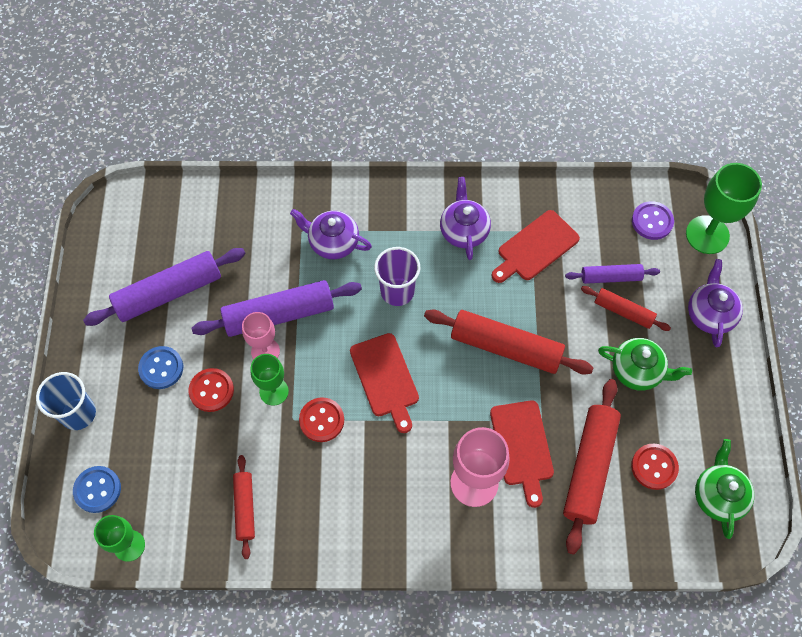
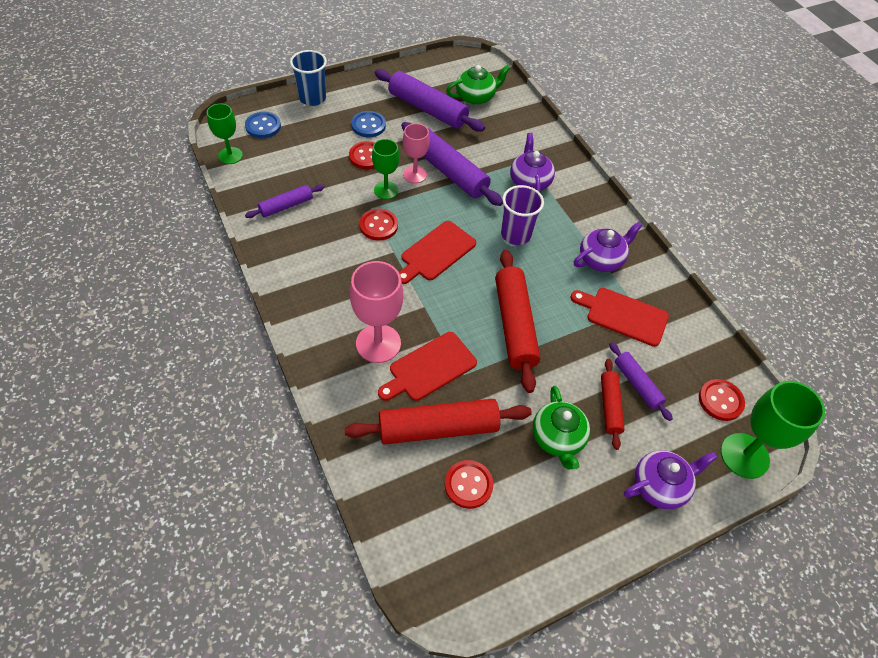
camera: 60 degrees right, 10 degrees down
(245, 508) = (286, 206): red rolling pin -> purple rolling pin
(652, 221) = (720, 401): purple button -> red button
(718, 495) = (470, 557): green teapot -> green teapot (476, 97)

